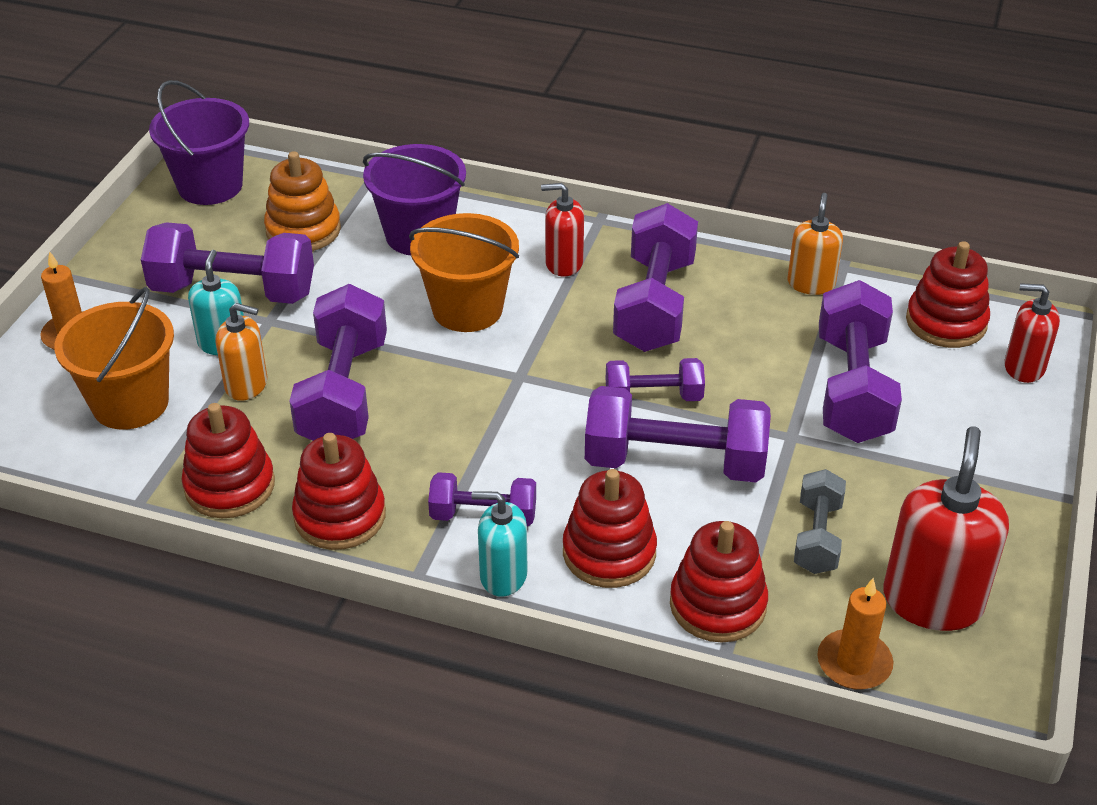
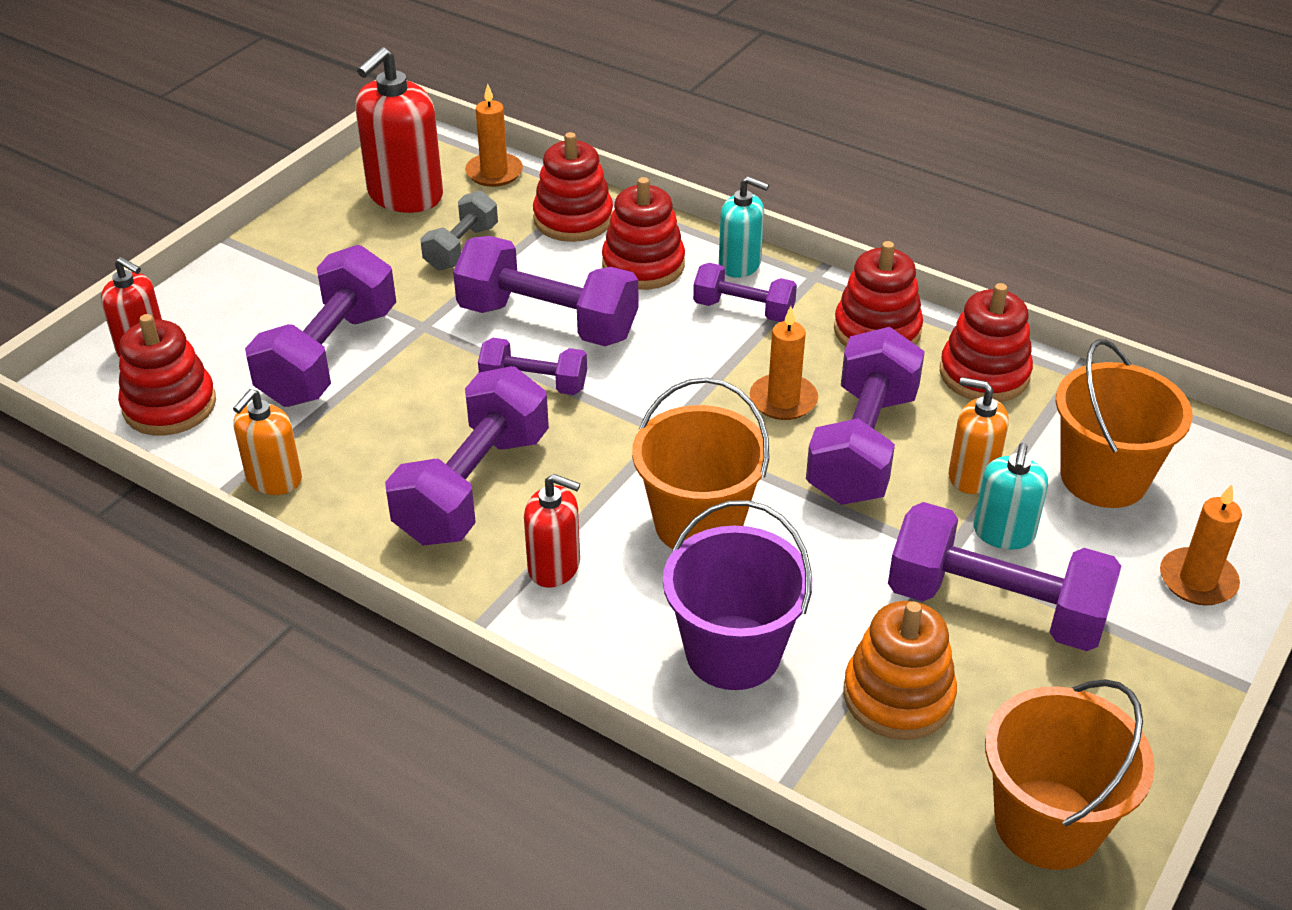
camera: 165 degrees left, 0 degrees up
(210, 186) = (1047, 823): purple bucket -> orange bucket
(421, 423) = (783, 400): none -> orange candle

